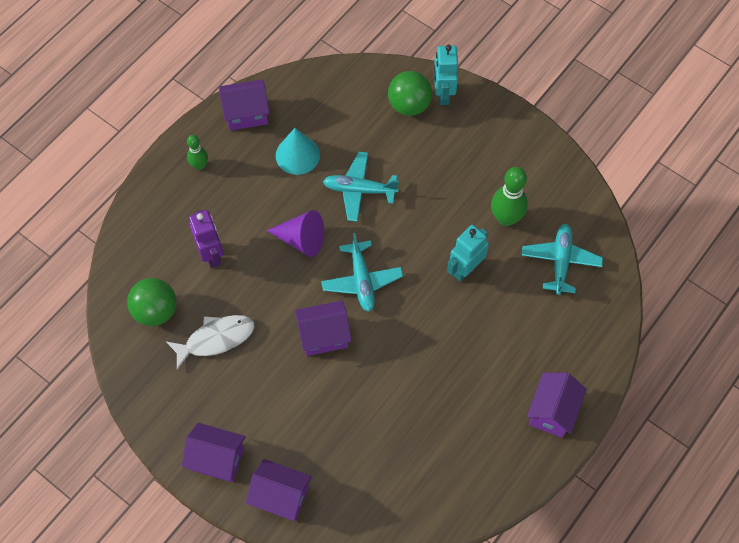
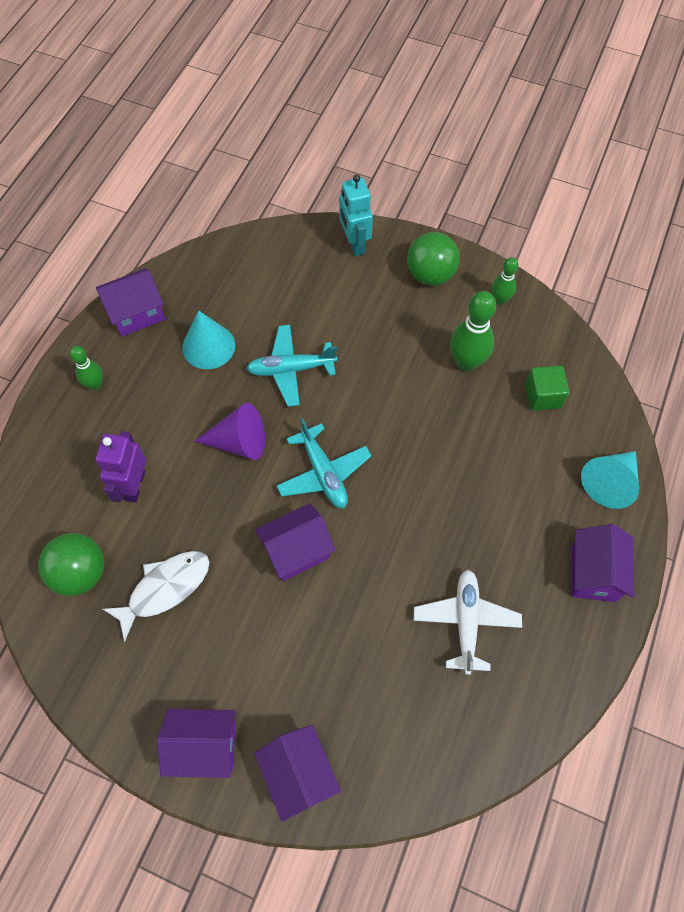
camera: 15 degrees left, 0 degrees up
(211, 254) = (134, 486): purple robot -> purple robot turned 135 degrees counterclockwise
(281, 497) = (299, 774): purple house -> purple house turned 60 degrees clockwise
(409, 105) = (320, 264): green ball -> green ball (430, 275)
(439, 422) = (466, 622): none -> white plane
(465, 269) = (439, 430): turquoise robot -> none
(552, 171) = (500, 300): none -> green bowling pin
(560, 261) = (542, 396): turquoise plane -> green cube
(591, 345) = (610, 482): none -> turquoise cone

